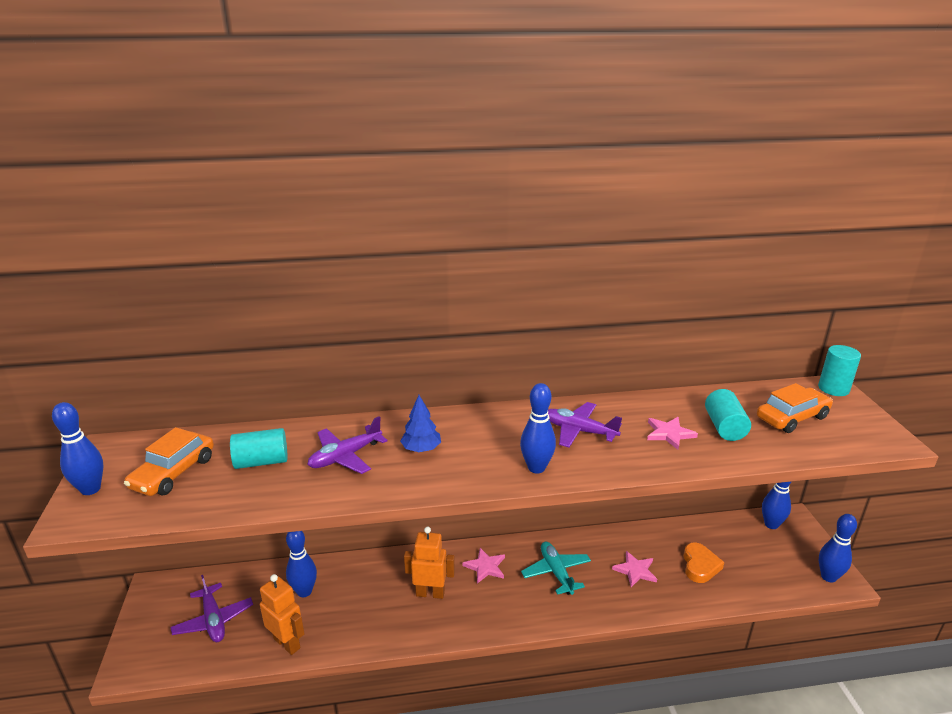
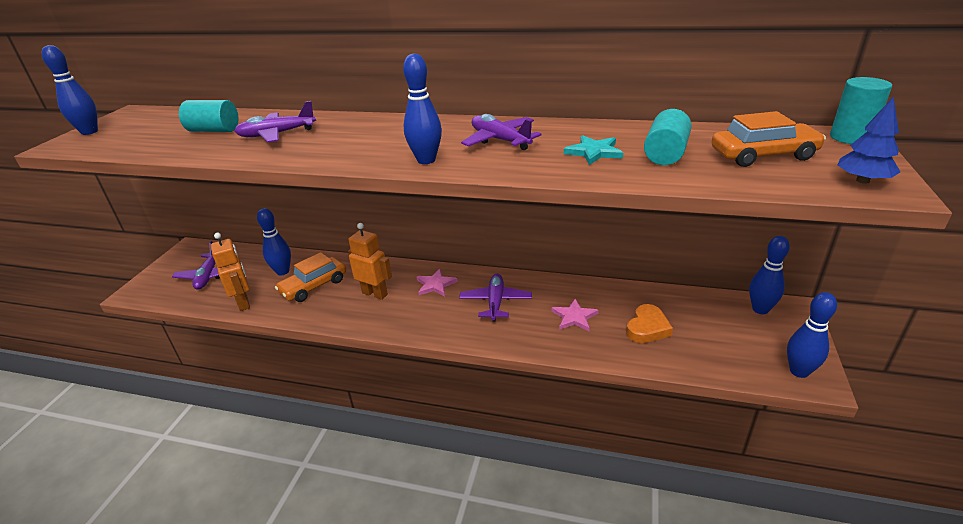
camera: 25 degrees right, 5 degrees up
(173, 473) = (149, 129): orange car -> orange car (314, 286)
(421, 449) = (342, 136): blue tree -> blue tree (862, 181)
(556, 572) = (495, 302): turquoise plane -> purple plane
(669, 434) = (594, 152): pink star -> turquoise star

